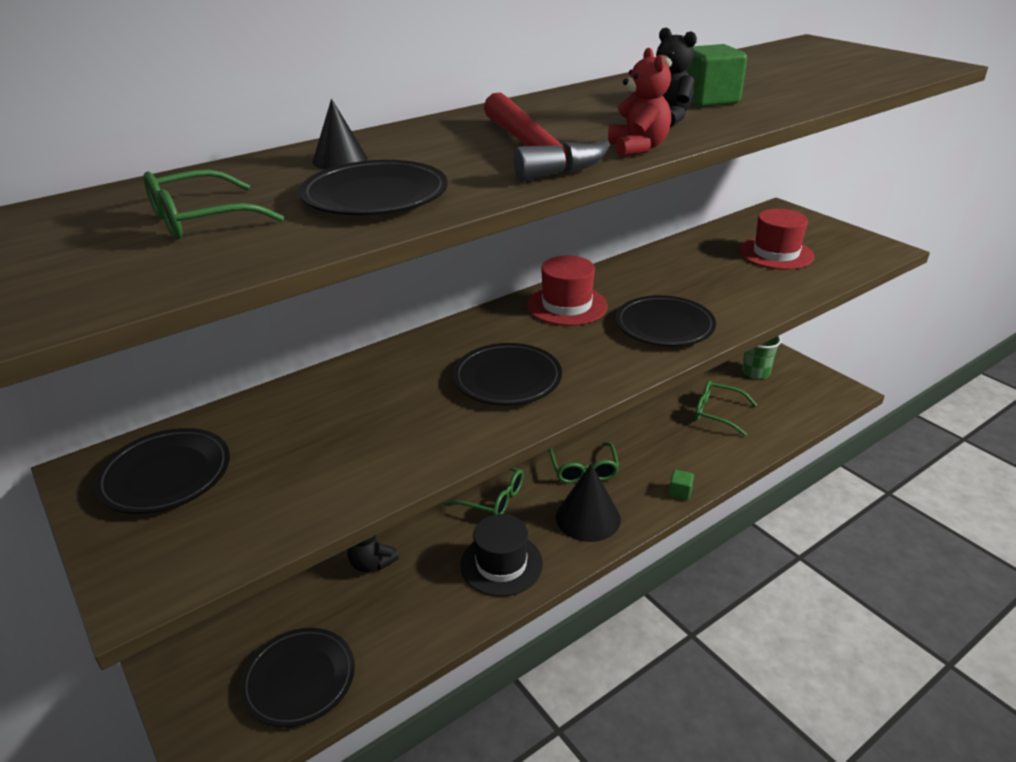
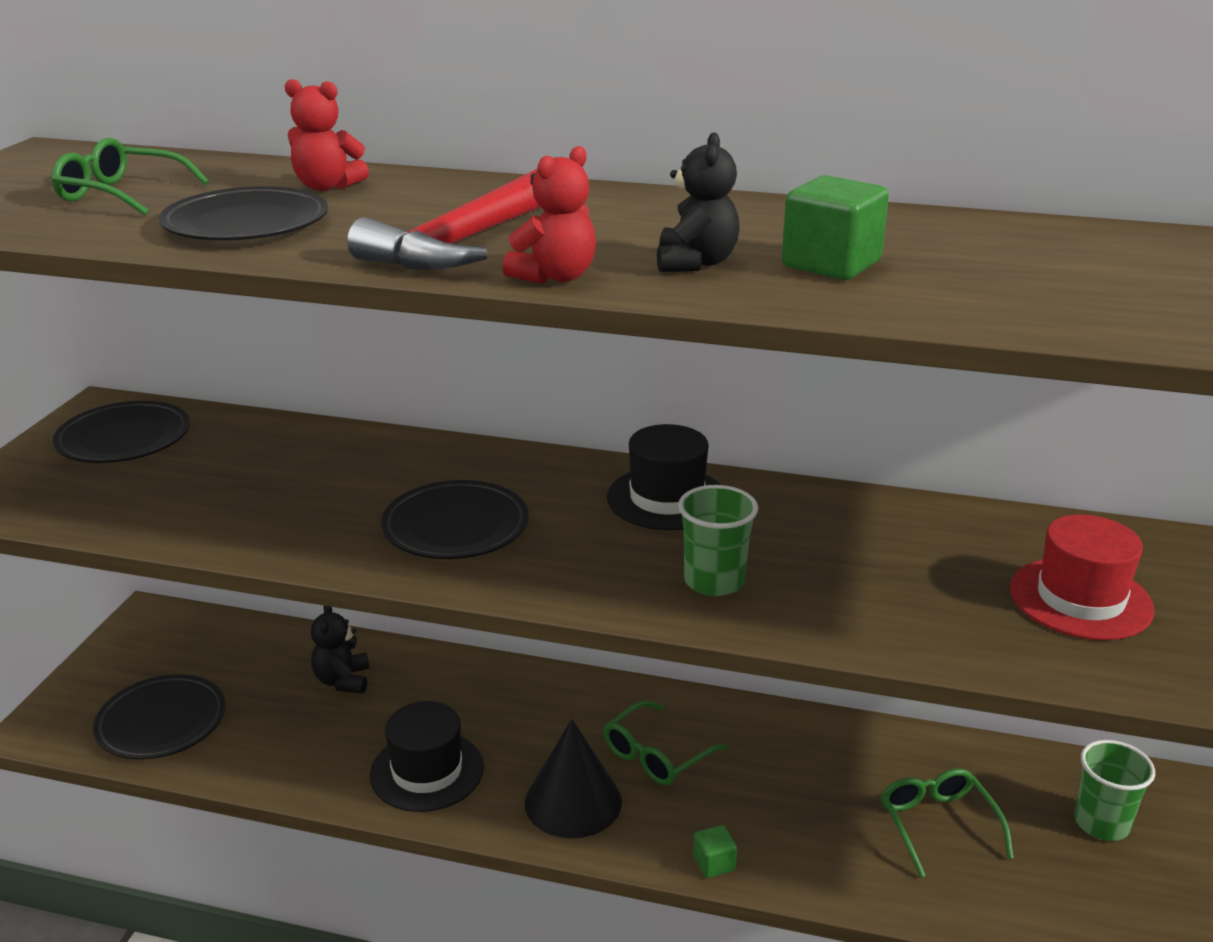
camera: 50 degrees right, 5 degrees down
(340, 160) = (327, 187): black cone -> red teddy bear
(493, 498) = (525, 709): green glasses -> none
(567, 305) = (667, 498): red hat -> black hat
(664, 326) = (714, 581): black plate -> green cup

